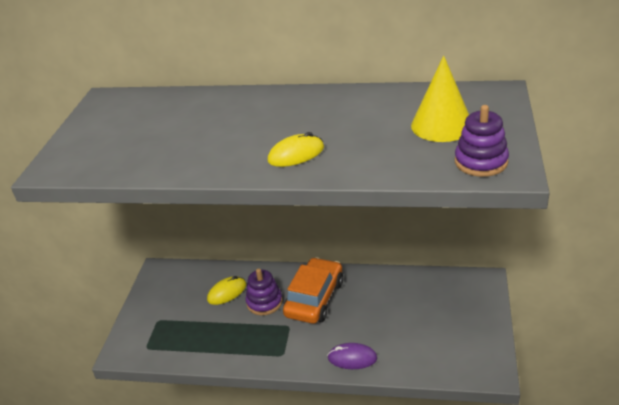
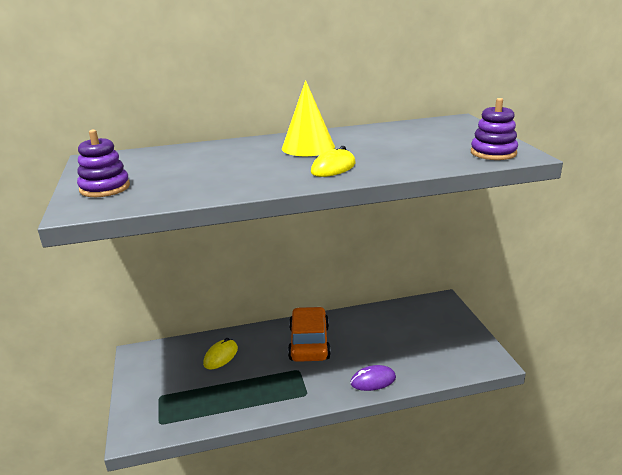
camera: 25 degrees left, 10 degrees down
(264, 302) = (263, 356): purple stacking toy -> purple stacking toy (105, 188)
(441, 125) = (437, 139): yellow cone -> yellow cone (308, 147)

